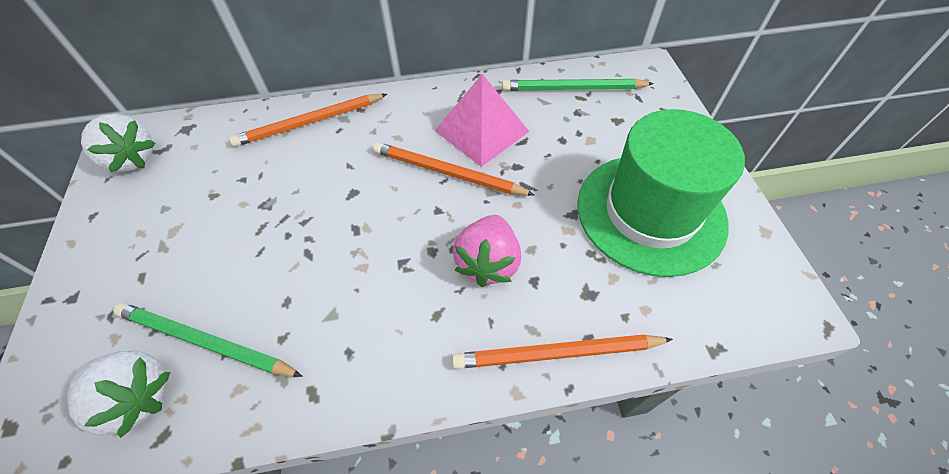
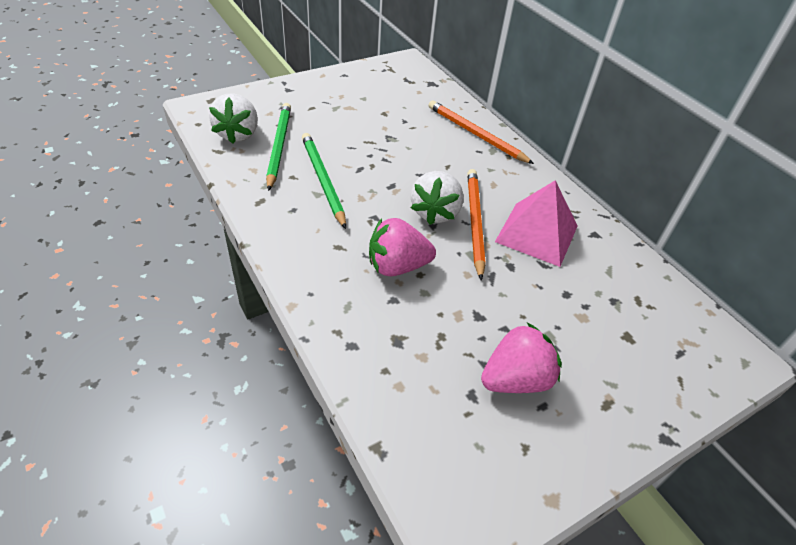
camera: 65 degrees right, 10 degrees down
(132, 159) = (393, 72): white strawberry -> white strawberry (435, 212)
(557, 353) = (332, 326): orange pencil -> none
(573, 89) = (646, 291): green pencil -> green pencil (322, 180)
(650, 212) = (515, 379): green hat -> pink strawberry

